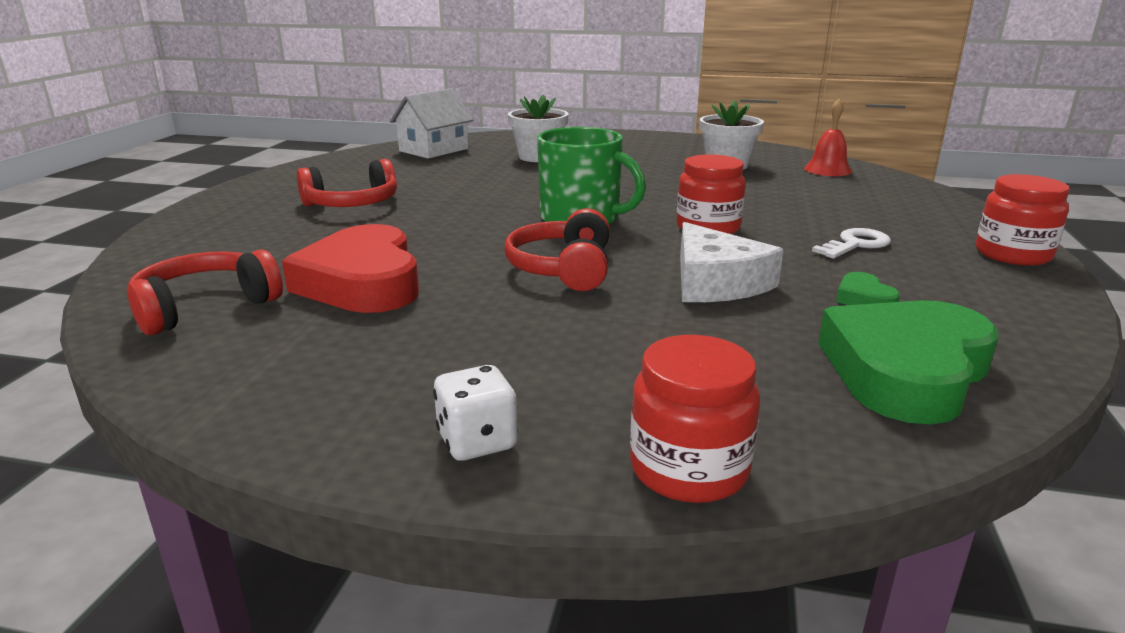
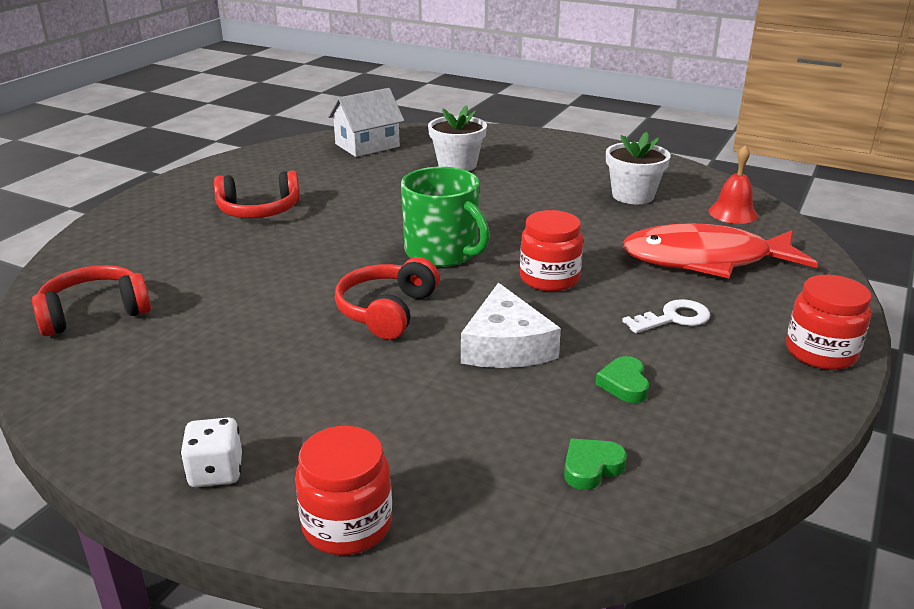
camera: 15 degrees right, 5 degrees up
(362, 282) = (220, 303): red heart -> none
(839, 202) = (705, 260): none -> red fish
(905, 371) = (591, 467): green heart -> green heart, size x0.42

